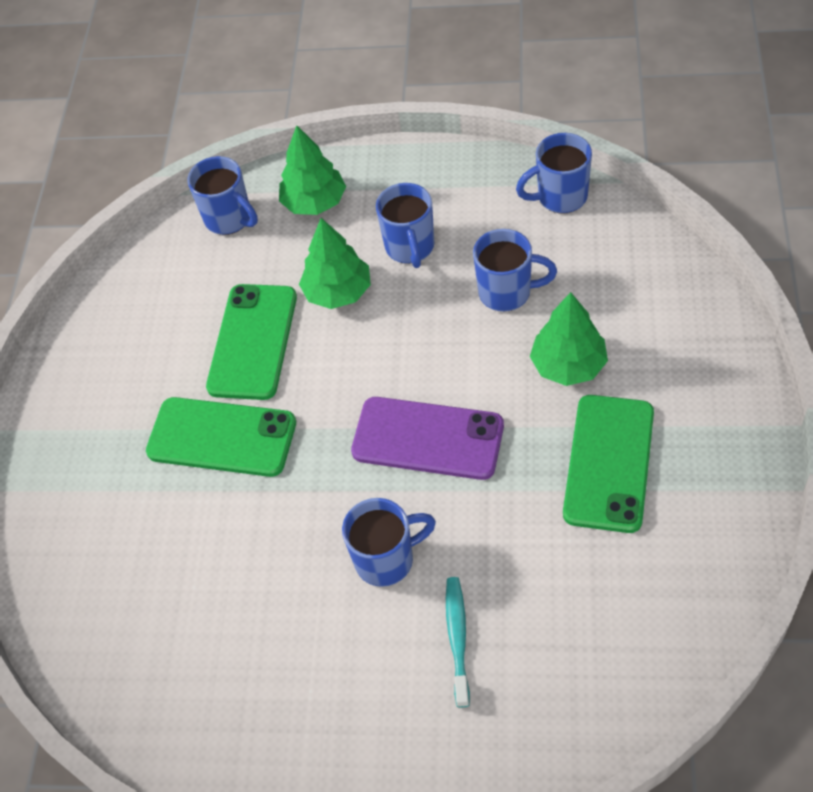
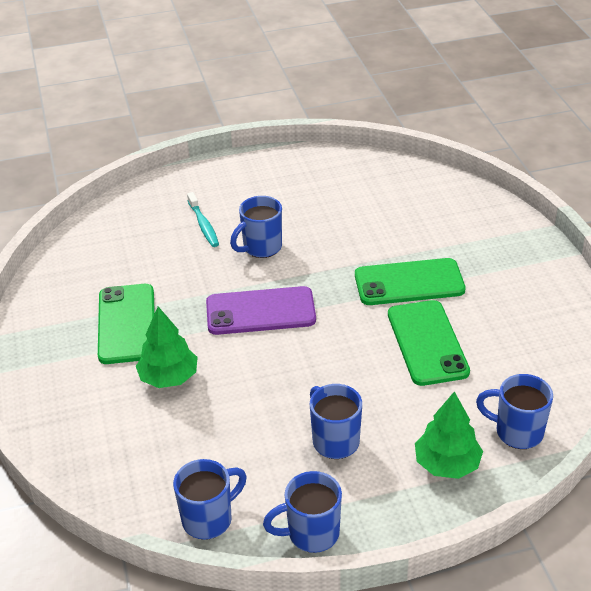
camera: 155 degrees right, 15 degrees down
(338, 292) = (379, 392): green tree -> none
(507, 292) = (234, 421): blue mug -> blue mug (311, 534)

